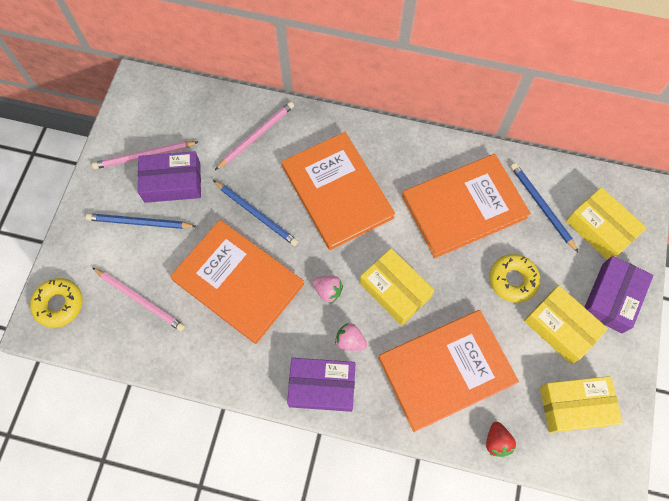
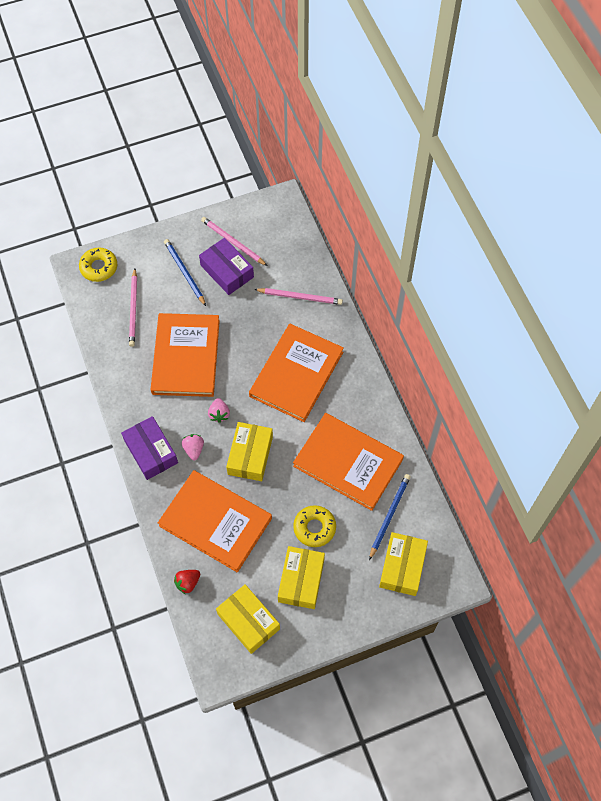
camera: 55 degrees right, 5 degrees down
(256, 214) = (242, 335): blue pencil -> none
(612, 298) = (351, 604): purple box -> none

